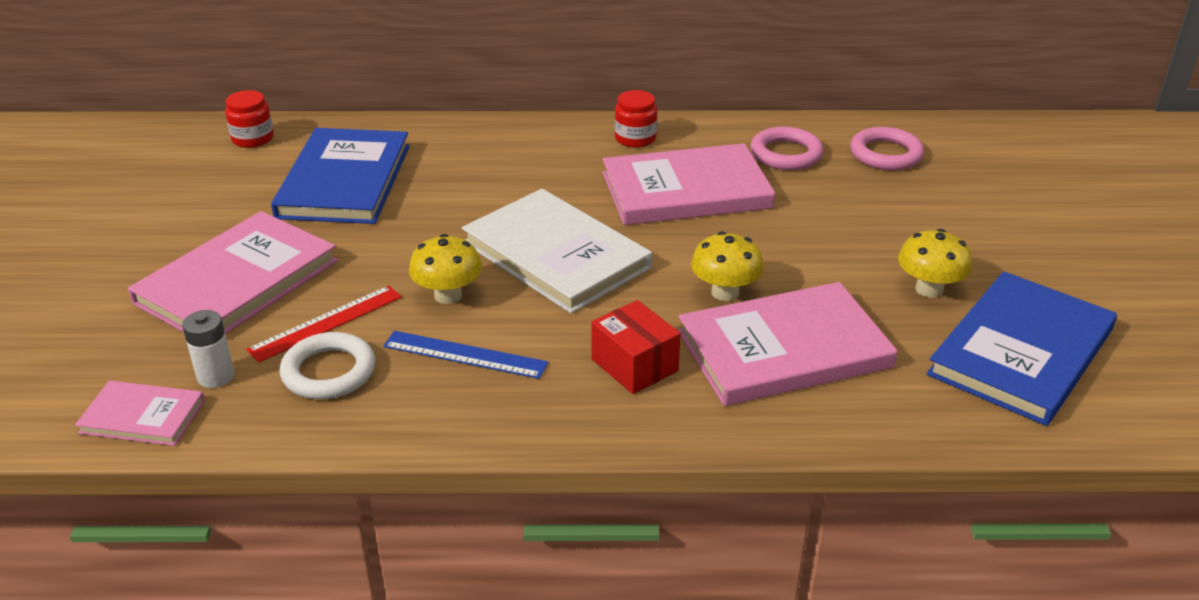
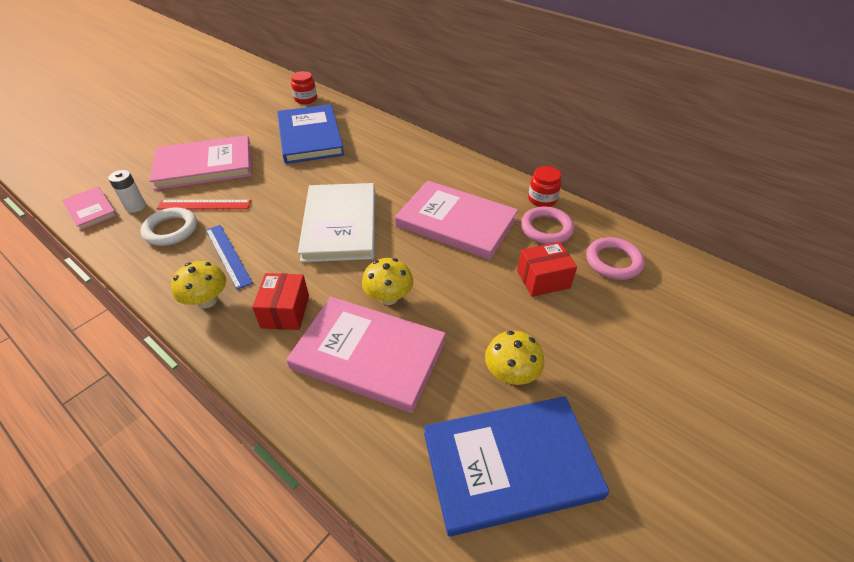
camera: 40 degrees right, 10 degrees up
(344, 181) = (310, 137): blue book -> blue book turned 60 degrees counterclockwise
(448, 295) = (266, 219): yellow mushroom -> yellow mushroom (207, 301)
(635, 138) = (472, 177): red jar -> red jar (542, 199)
(847, 200) = (543, 279): none -> red box

